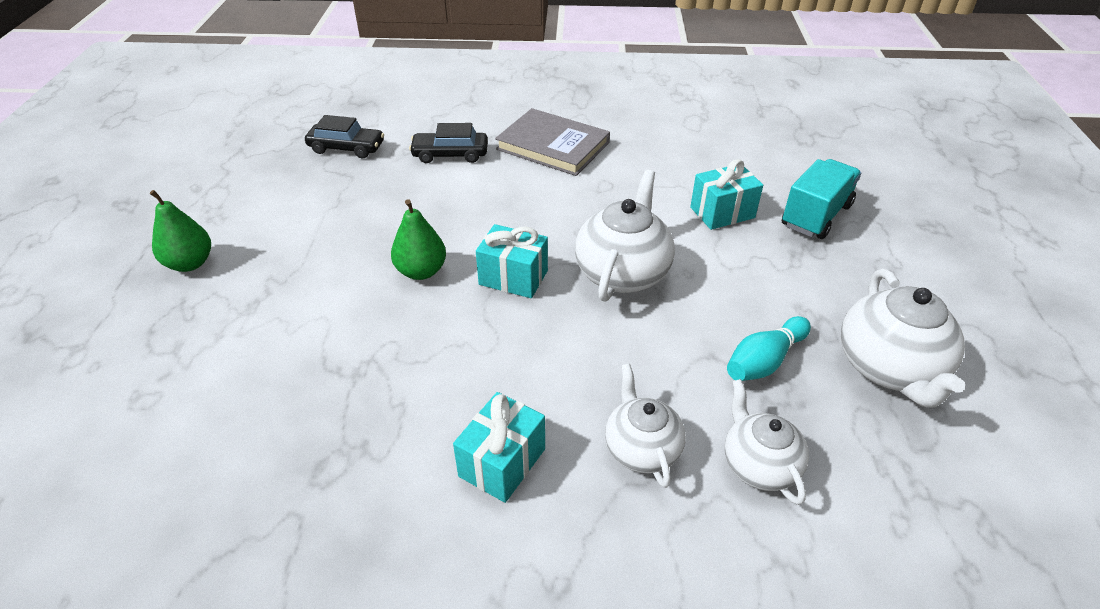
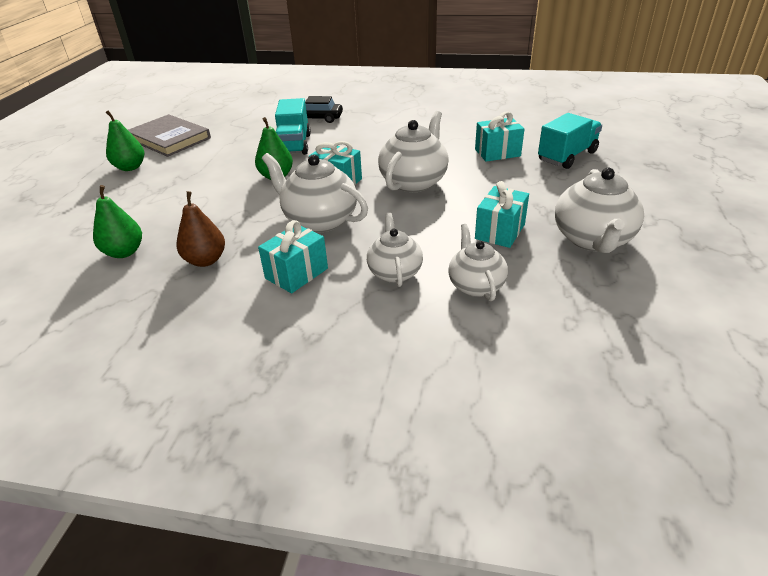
camera: 10 degrees right, 5 degrees down
(227, 439) = (124, 252): none -> green pear
(346, 148) = (248, 114): black car -> none
(359, 447) = (206, 260): none -> brown pear
(431, 207) = (294, 145): none -> turquoise truck
(507, 355) = (319, 220): none -> white teapot
(553, 146) = (388, 115): grey book -> grey book (169, 139)
(764, 361) = (500, 231): turquoise bowling pin -> turquoise gift

